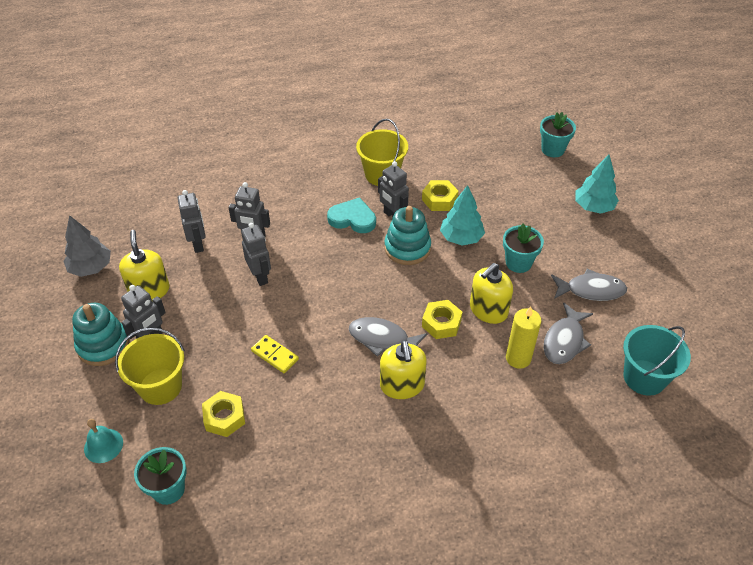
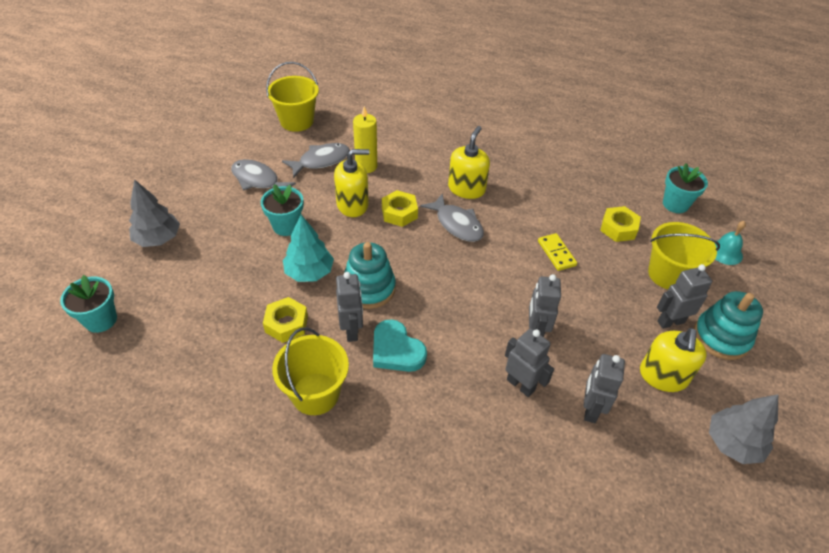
camera: 150 degrees left, 0 degrees up
(593, 207) = (158, 239): turquoise tree -> grey tree
(644, 377) = (297, 121): turquoise bucket -> yellow bucket

